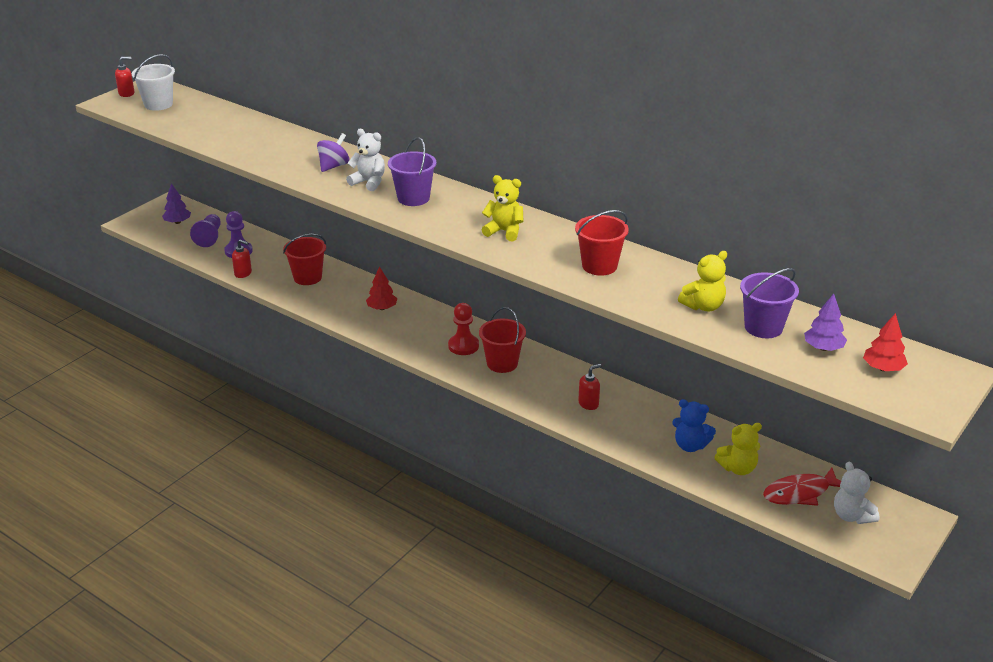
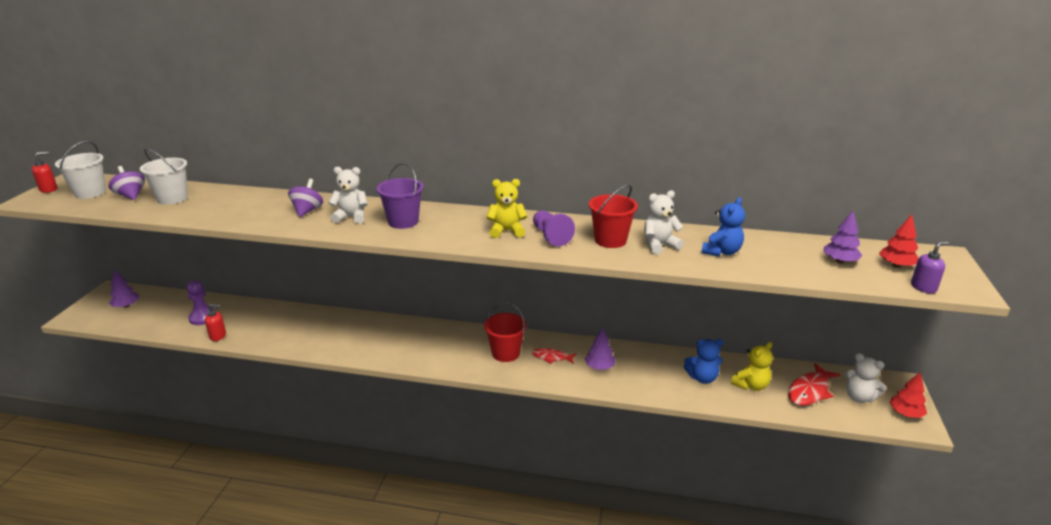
camera: 25 degrees left, 5 degrees down
(190, 115) = (131, 196): none -> purple spinning top
(209, 237) = (166, 312): purple pawn -> purple pawn (550, 236)
(224, 126) = (172, 198): none -> white bucket
(307, 277) = (284, 325): red bucket -> none
(382, 308) = (370, 334): red tree -> red tree (905, 413)
(463, 346) = (463, 347): red pawn -> none
(546, 381) = (551, 358): none -> red fish
(588, 404) = (599, 367): red soap dispenser -> purple tree
(645, 283) = (659, 245): none -> white teddy bear
(703, 306) = (721, 252): yellow teddy bear -> blue teddy bear
(763, 327) = (781, 257): purple bucket -> none
(881, 397) = (923, 287): none -> purple soap dispenser

